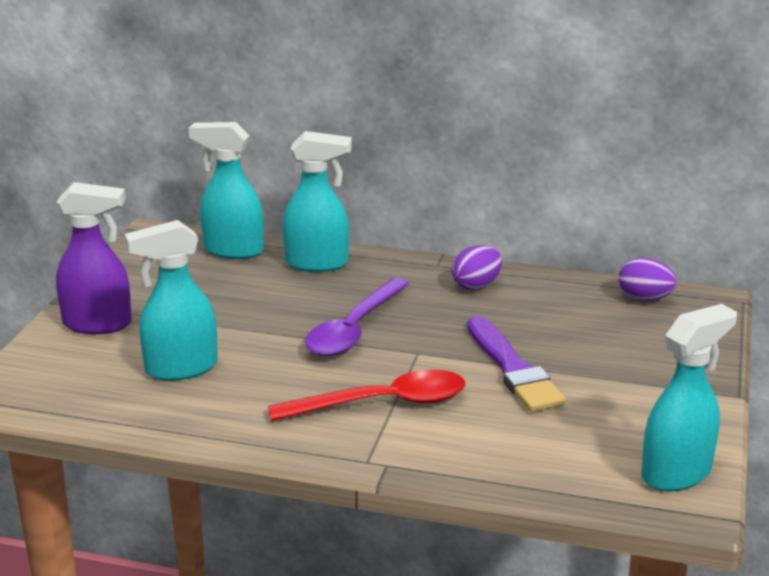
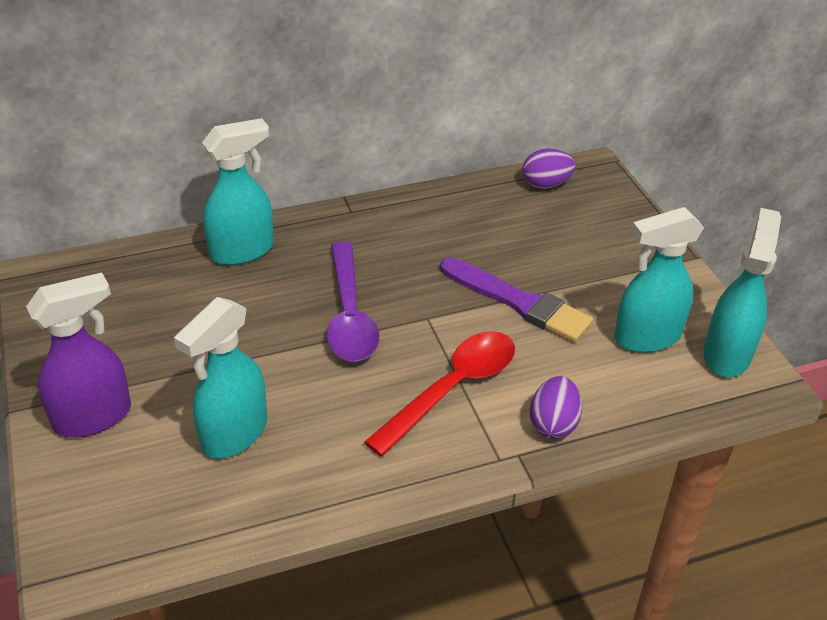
camera: 35 degrees left, 15 degrees up
(232, 250) = (144, 266): turquoise spray bottle -> turquoise spray bottle (646, 337)
(476, 285) = (405, 222): purple egg -> purple egg (553, 424)

